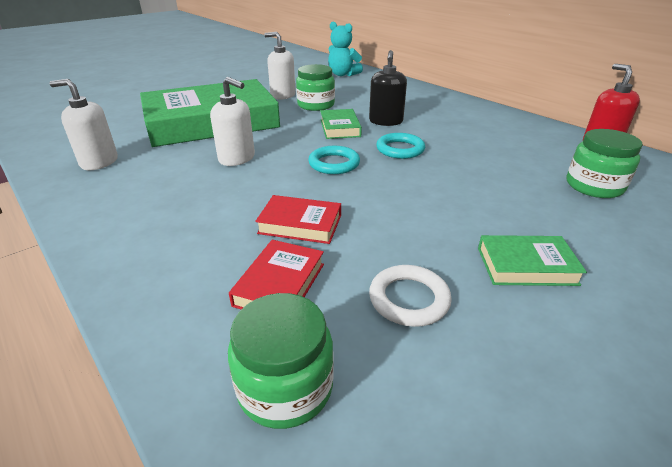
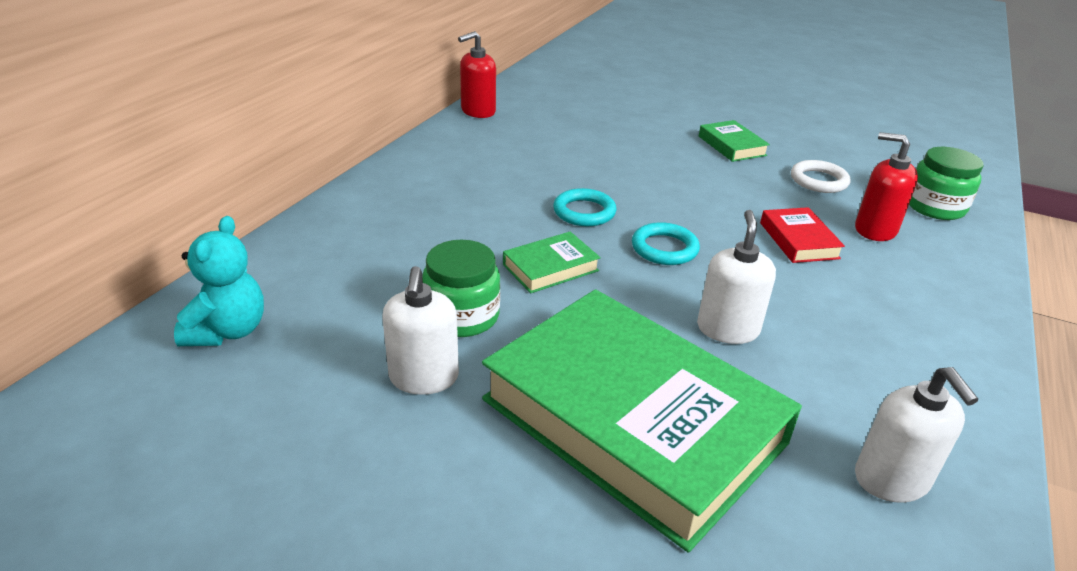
camera: 115 degrees left, 0 degrees up
(280, 284) = (875, 230): red book -> red soap dispenser
(385, 121) = (497, 234): black soap dispenser -> none
(594, 186) = (581, 119): green jar -> none

